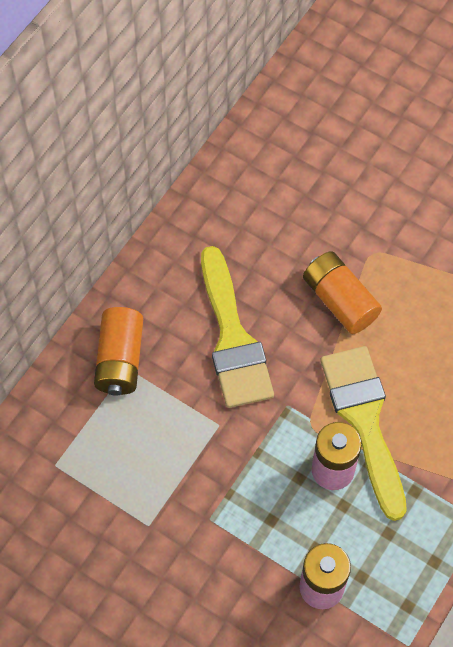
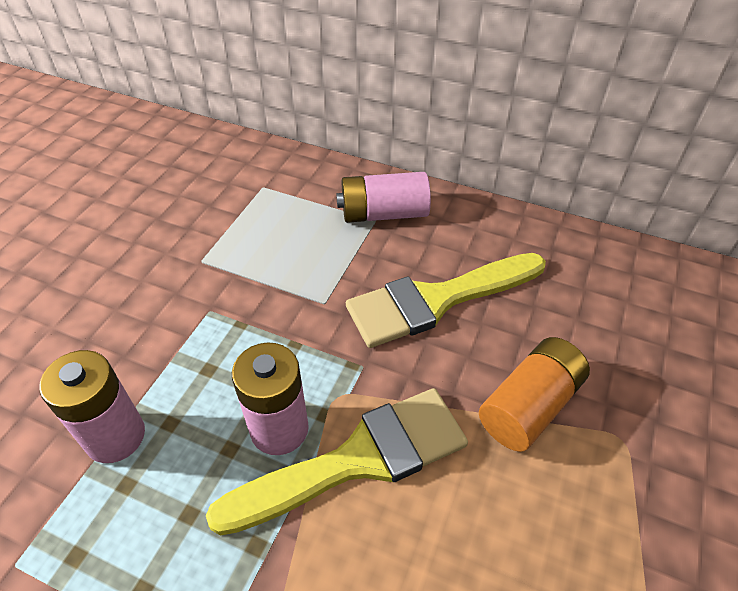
camera: 80 degrees right, 15 degrees down
(120, 360) = (383, 213): orange battery -> pink battery

